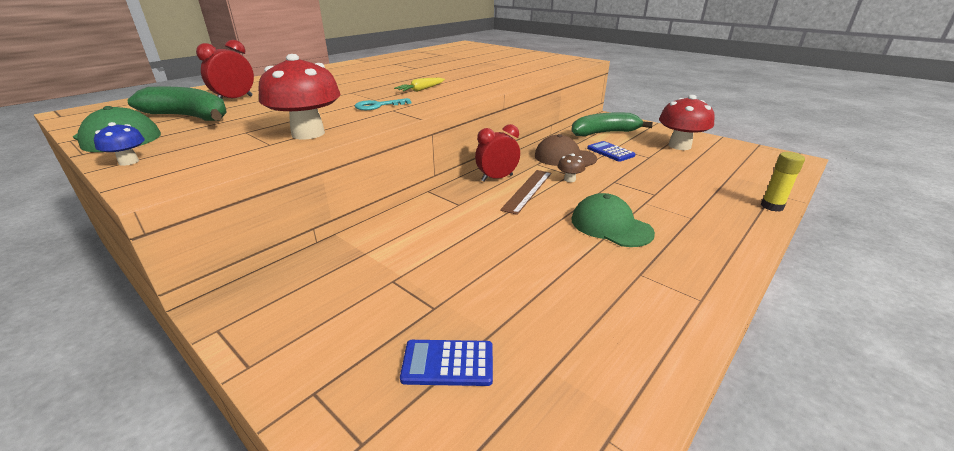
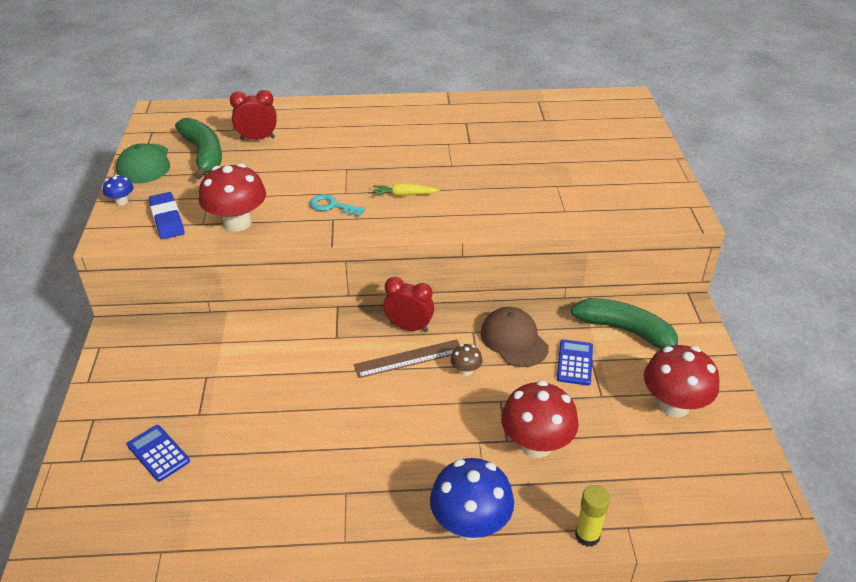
camera: 45 degrees right, 10 degrees up
(219, 153) = (167, 219): none -> blue eraser
(611, 226) = (405, 441): green cap -> none
(669, 188) = (536, 444): none -> red mushroom
(727, 238) = (470, 524): none -> blue mushroom

